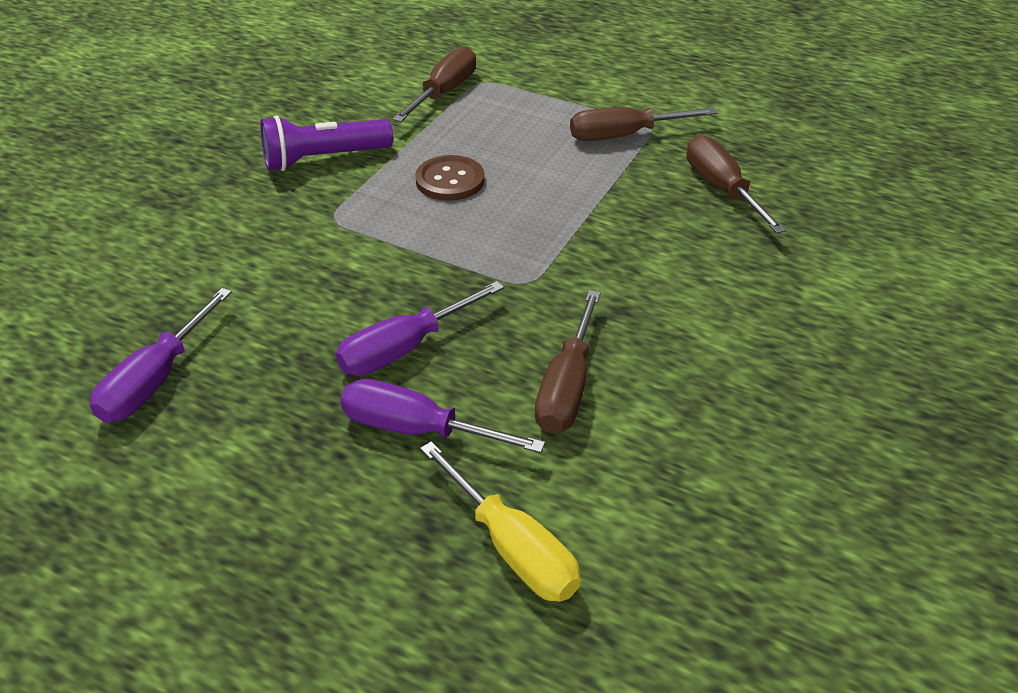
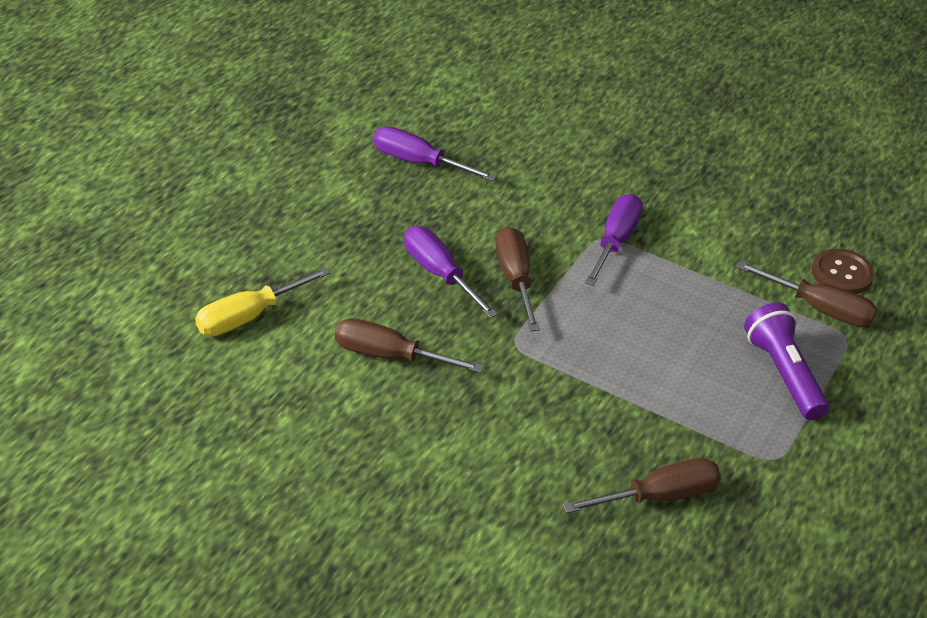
camera: 90 degrees right, 0 degrees up
(323, 159) = (689, 231): purple flashlight -> purple flashlight (783, 374)
(418, 430) = (357, 279): purple screwdriver -> purple screwdriver (615, 242)
(450, 180) = (661, 306): brown button -> brown button (842, 273)
(625, 135) = (753, 436): brown screwdriver -> brown screwdriver (515, 279)

